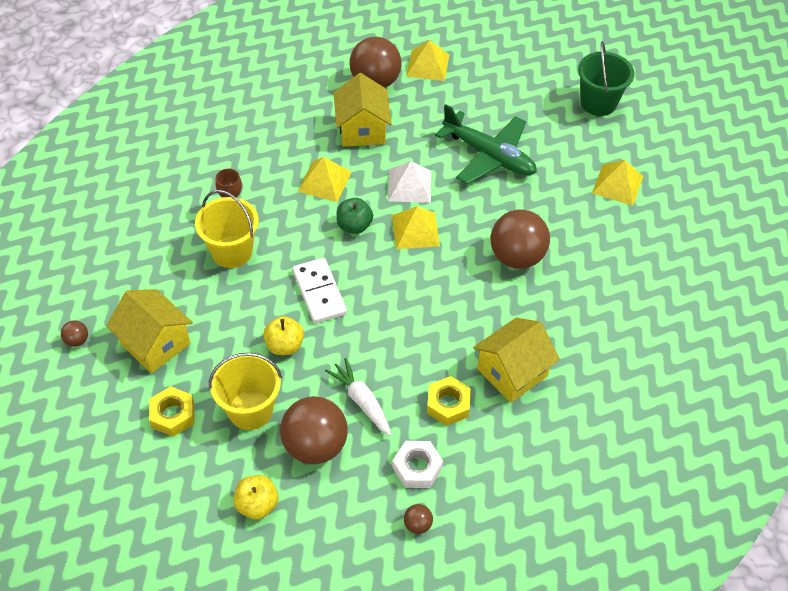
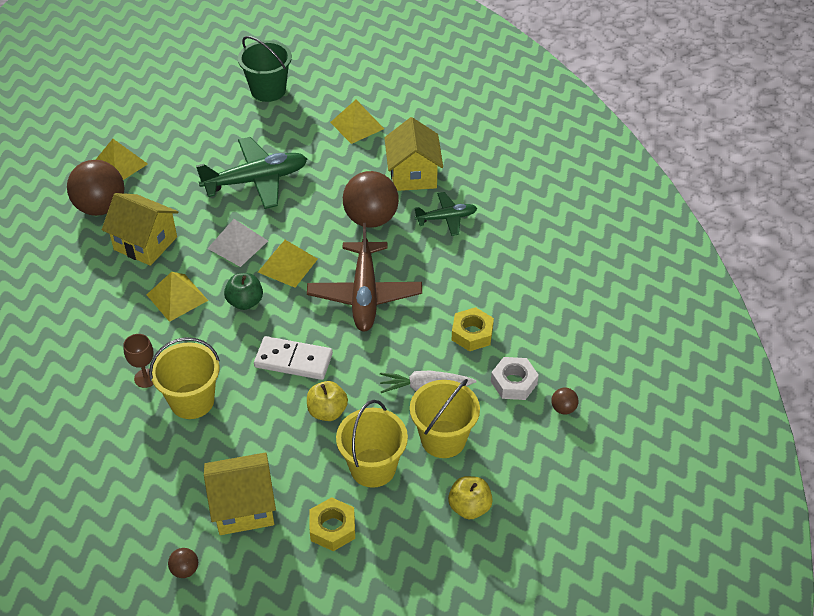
camera: 55 degrees left, 5 degrees down
(315, 445) = (443, 439): brown ball -> yellow bucket
(427, 301) = (365, 294): none -> brown plane
(512, 372) = (474, 280): yellow house -> yellow house (413, 175)
(568, 311) = (446, 218): none -> green plane

